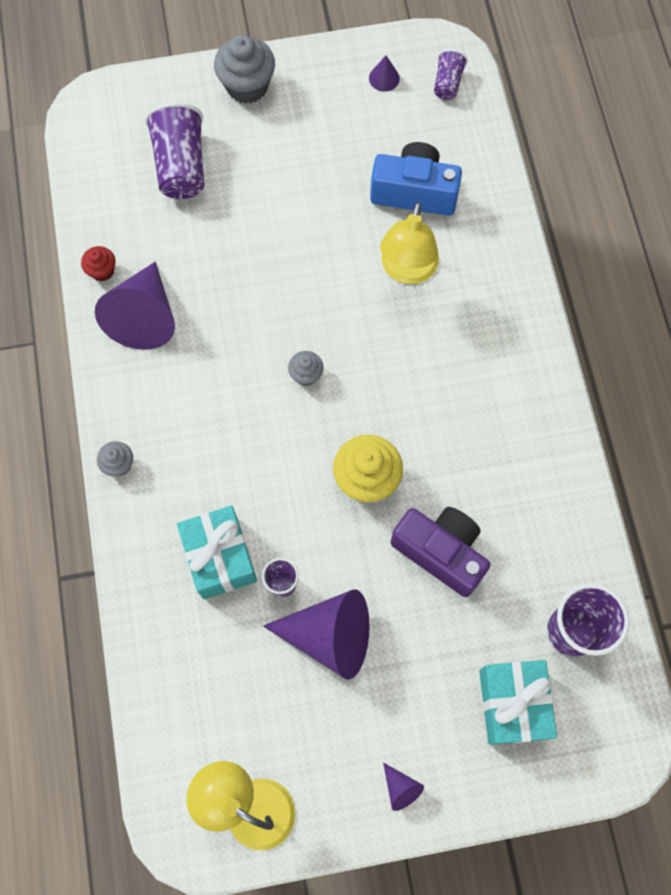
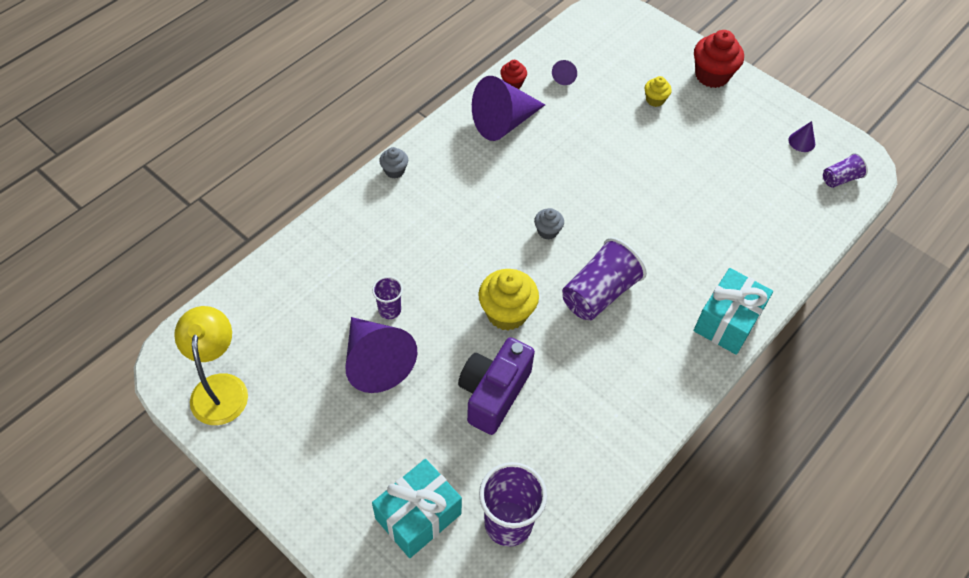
camera: 50 degrees right, 15 degrees down
(181, 165) = (622, 77): purple cup -> purple cup (599, 293)
(220, 557) = (378, 263): turquoise gift -> turquoise gift (727, 321)
(233, 159) = (655, 100): none -> yellow cupcake
(247, 86) = (712, 75): grey cupcake -> red cupcake
(401, 788) = (299, 478): purple cone -> purple cone (565, 76)
(407, 270) = (679, 242): yellow lamp -> none
(414, 192) = (740, 210): blue camera -> none
(440, 552) = (493, 393): purple camera -> purple camera turned 150 degrees counterclockwise

